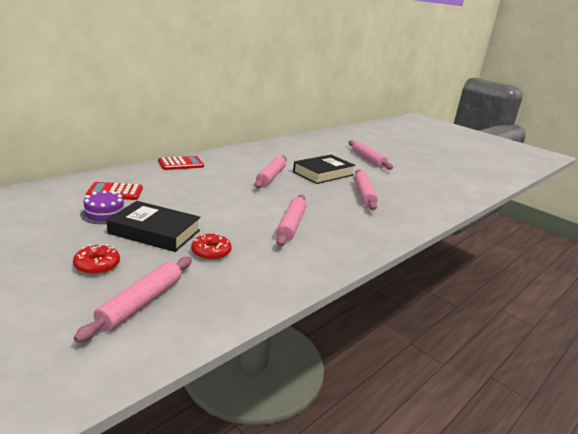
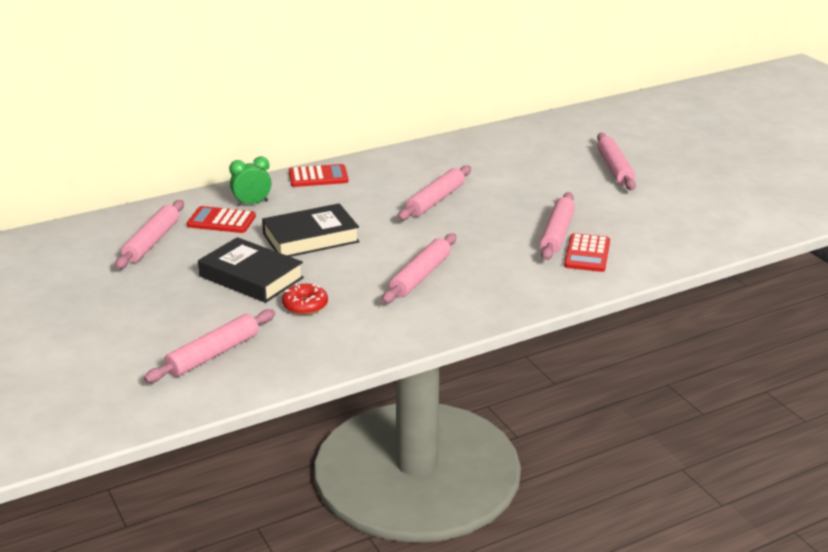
camera: 20 degrees right, 5 degrees up
(57, 208) = (152, 242): none -> pink rolling pin
(97, 265) = (180, 312): red donut -> none
(104, 214) = (202, 251): purple cake -> none
(136, 180) = (252, 203): none -> green clock
(323, 173) = (519, 195): black book -> black book (311, 238)
(392, 206) = (587, 254): none -> red calculator

